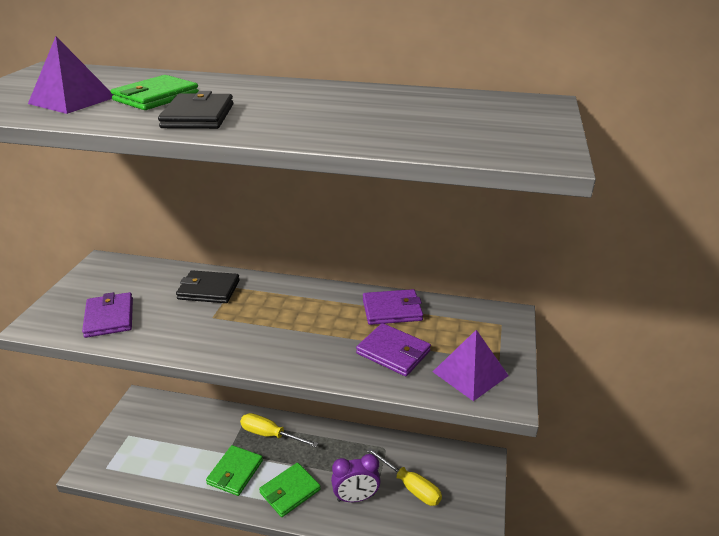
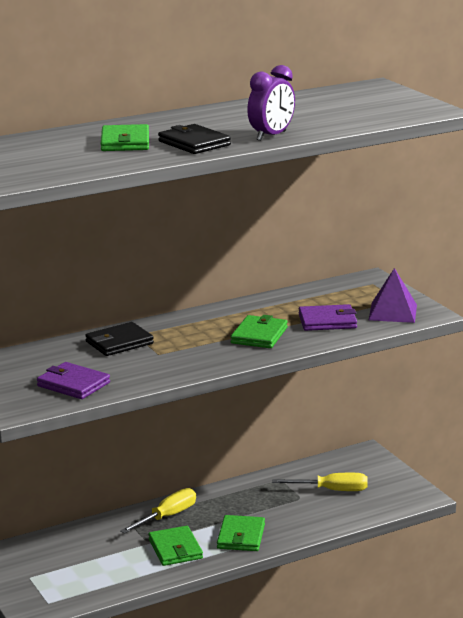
camera: 40 degrees left, 10 degrees down
(72, 100) = (72, 158): purple pyramid -> none
(270, 435) = (167, 516): yellow screwdriver -> yellow screwdriver turned 150 degrees clockwise
(313, 338) = (259, 335): none -> green wallet
(356, 497) = (299, 515): purple clock -> purple clock (271, 136)
(392, 310) = (286, 302): purple wallet -> none

